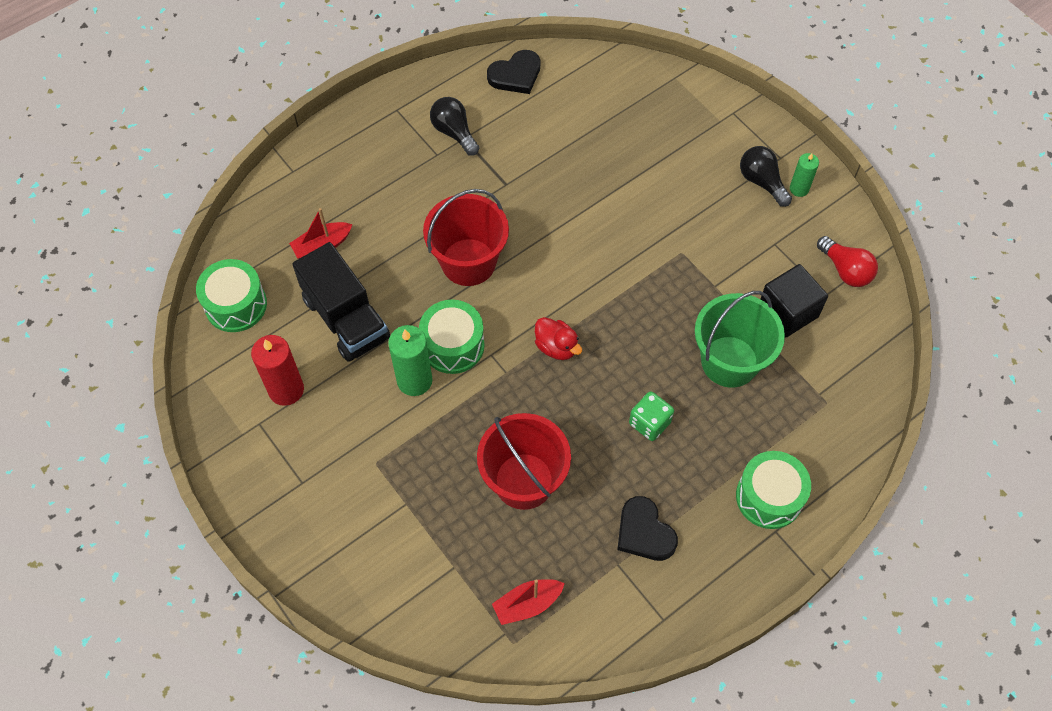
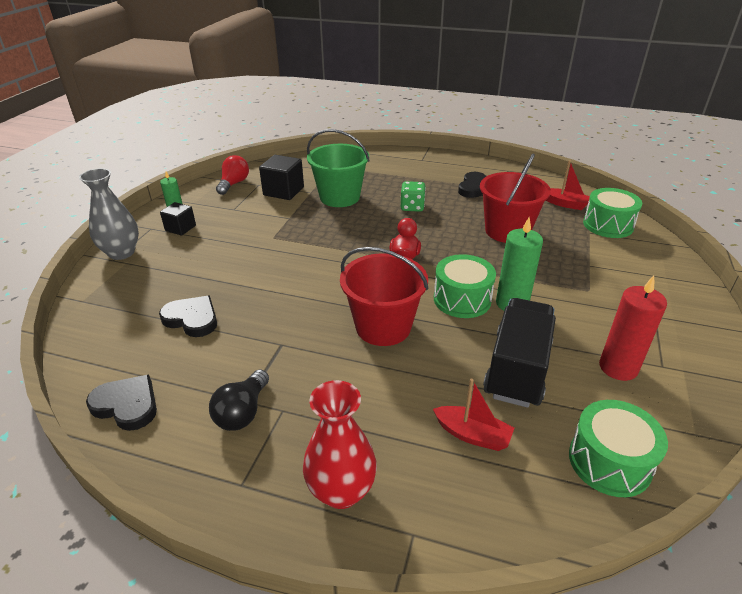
camera: 125 degrees left, 25 degrees down
(348, 153) = (341, 491): none -> red vase
(588, 140) = (192, 319): none -> black heart
(742, 122) = (121, 253): none -> grey vase
(762, 182) = (180, 228): black light bulb -> black cube
(769, 497) = (406, 165): green drum -> green drum (608, 225)

